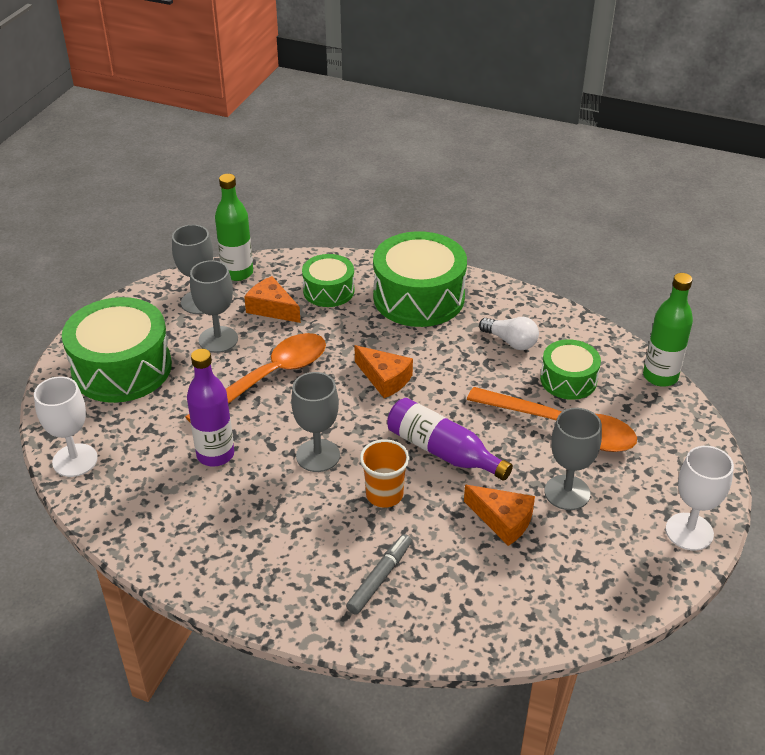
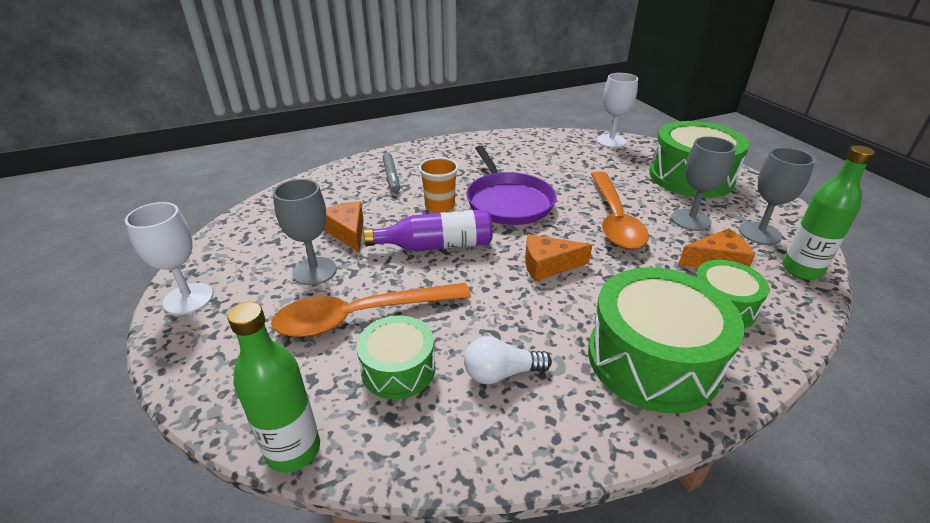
camera: 135 degrees right, 5 degrees down
(215, 454) = (559, 174): purple bottle -> none
(318, 455) = (508, 201): grey goblet -> purple pan
(503, 520) = (348, 232): orange cheese -> orange cheese turned 75 degrees clockwise

